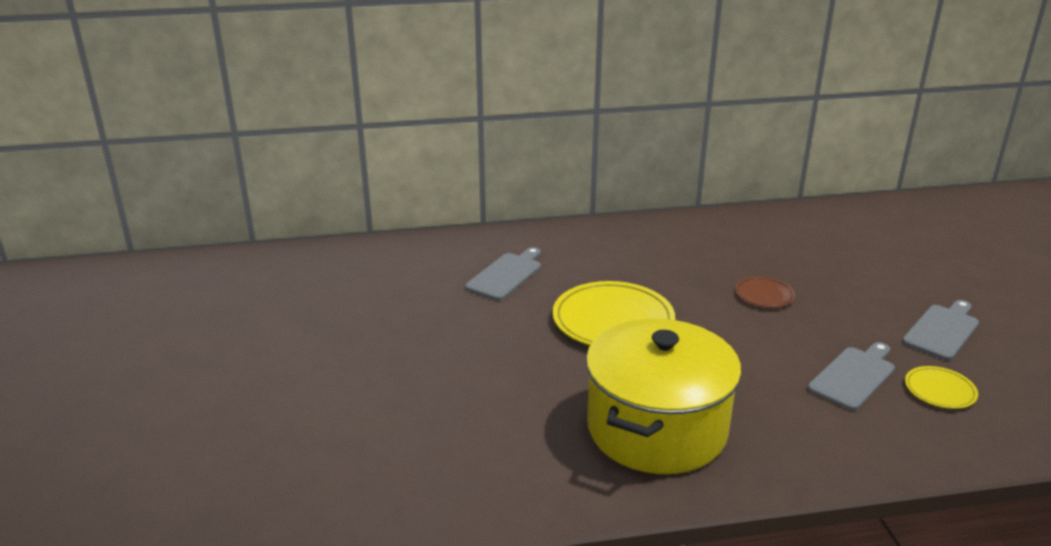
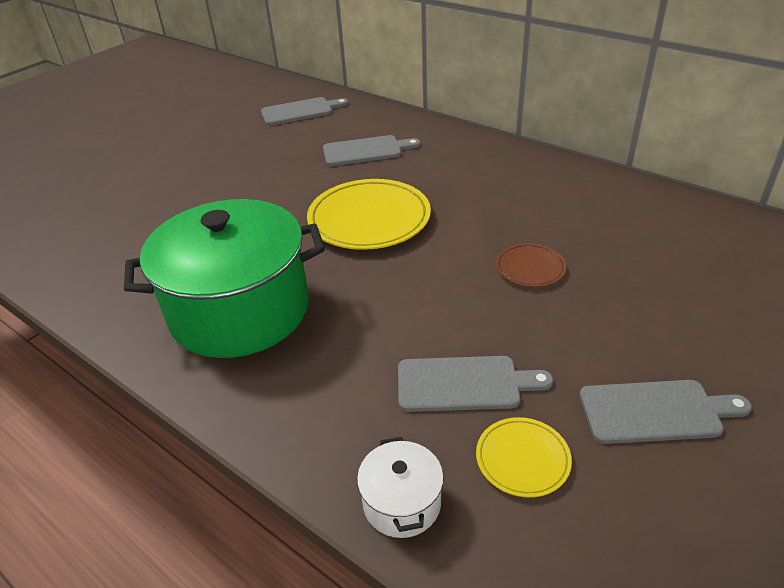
camera: 50 degrees right, 10 degrees up
(375, 270) = (300, 111): none -> grey cutting board
(656, 429) = (240, 310): yellow pot -> green pot
(938, 449) = (402, 503): none -> white pot

